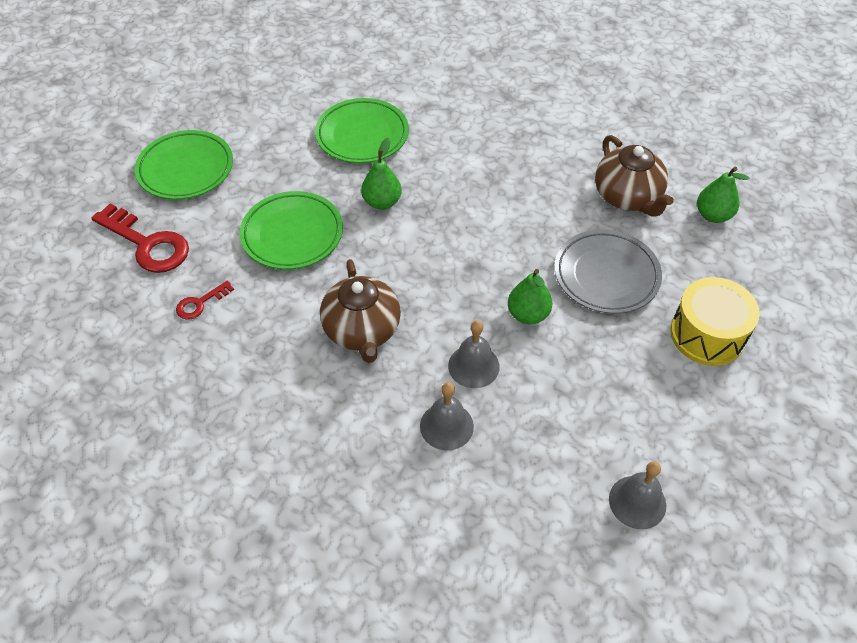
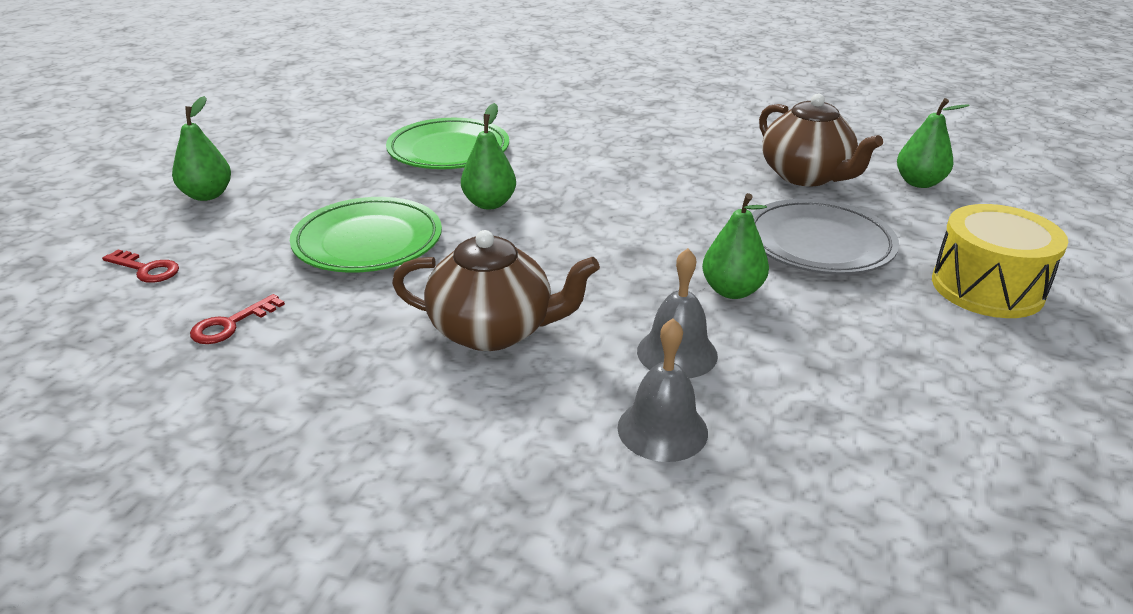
camera: 10 degrees left, 20 degrees down
(147, 244) = (146, 269): red key -> red key, size x0.50
(186, 169) = (207, 195): green plate -> green pear
(362, 330) = (493, 330): brown teapot -> brown teapot turned 60 degrees counterclockwise
(637, 502) = (1016, 493): grey bell -> none

